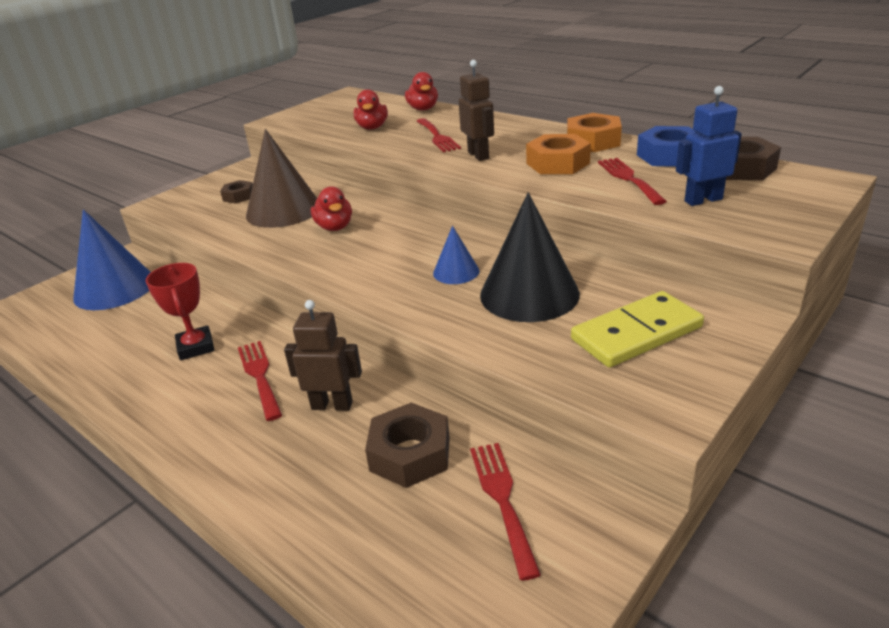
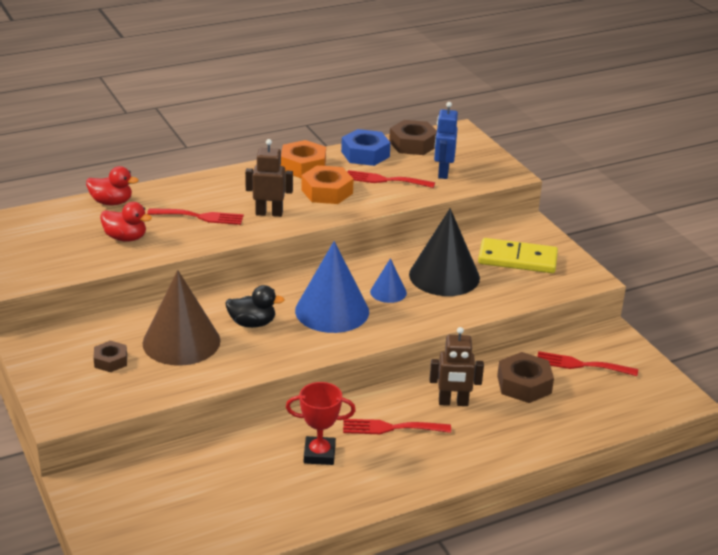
camera: 70 degrees left, 0 degrees up
(115, 288) = (153, 494): blue cone -> blue cone (332, 311)
(332, 405) = (453, 403): brown robot -> brown robot turned 120 degrees counterclockwise
(334, 227) = (252, 323): red duck -> black duck
(636, 333) = (517, 259): yellow domino -> yellow domino turned 75 degrees counterclockwise

